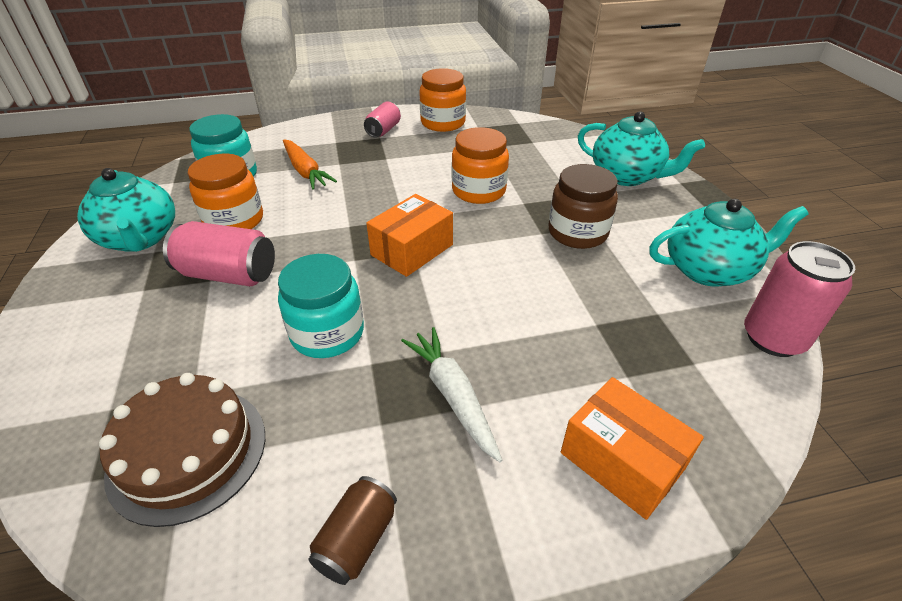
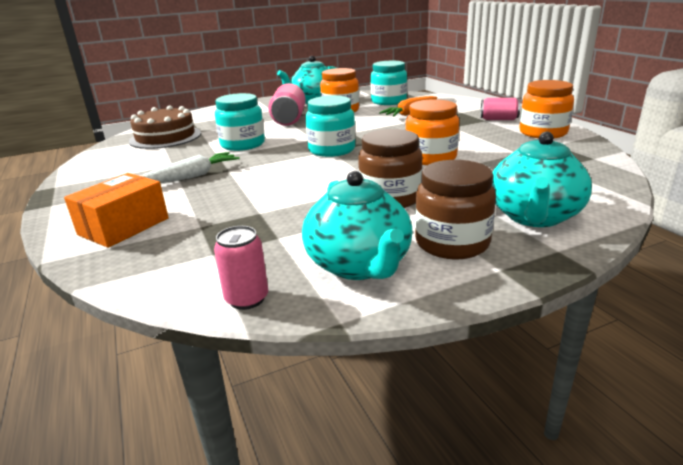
camera: 80 degrees right, 15 degrees down
(357, 540) = (105, 170): brown can -> none
(412, 250) = (332, 150): orange box -> turquoise jar
(669, 219) = (452, 243): none -> brown jar
(773, 338) = (247, 299): pink can -> pink can, size x0.63

